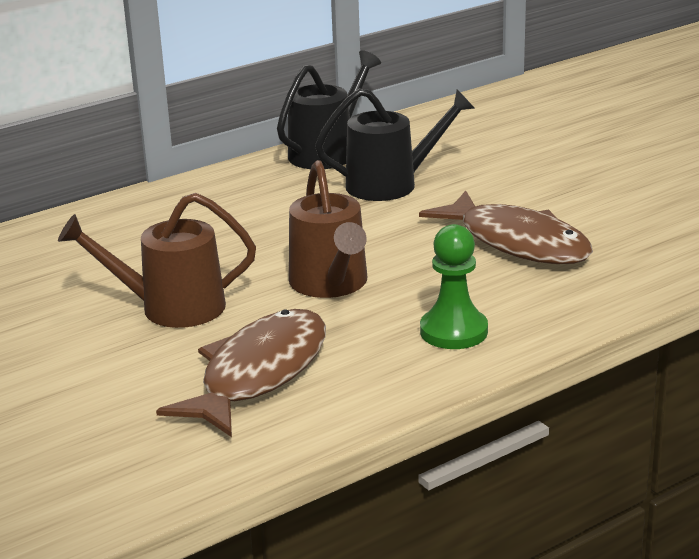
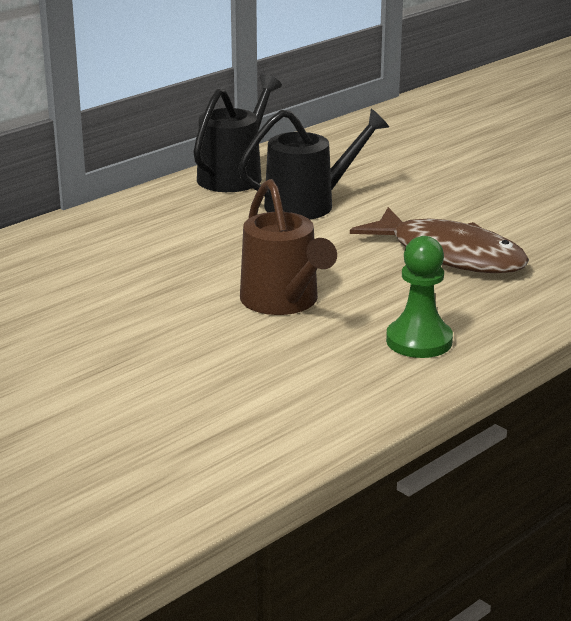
camera: 10 degrees left, 0 degrees up
(171, 308) = (131, 332): brown watering can -> none
(259, 374) = (243, 391): brown fish -> none

